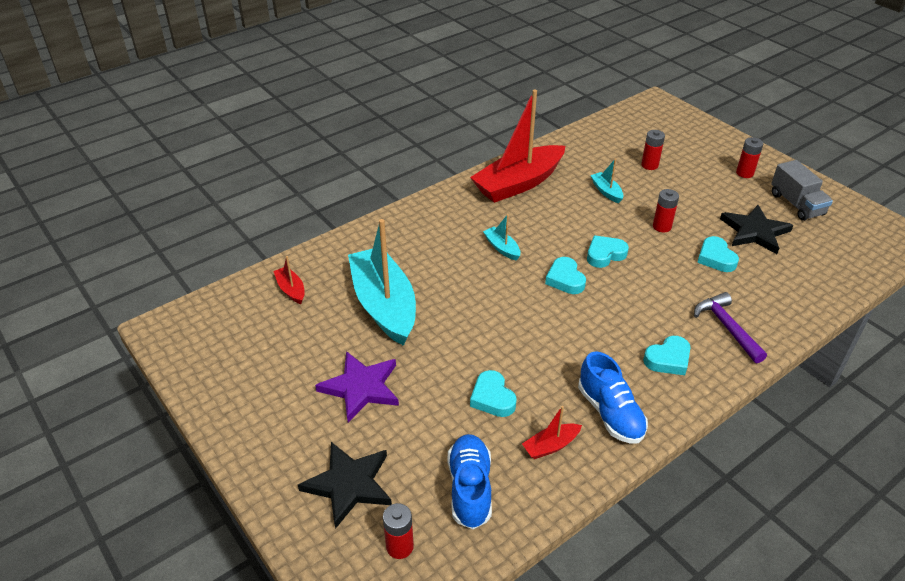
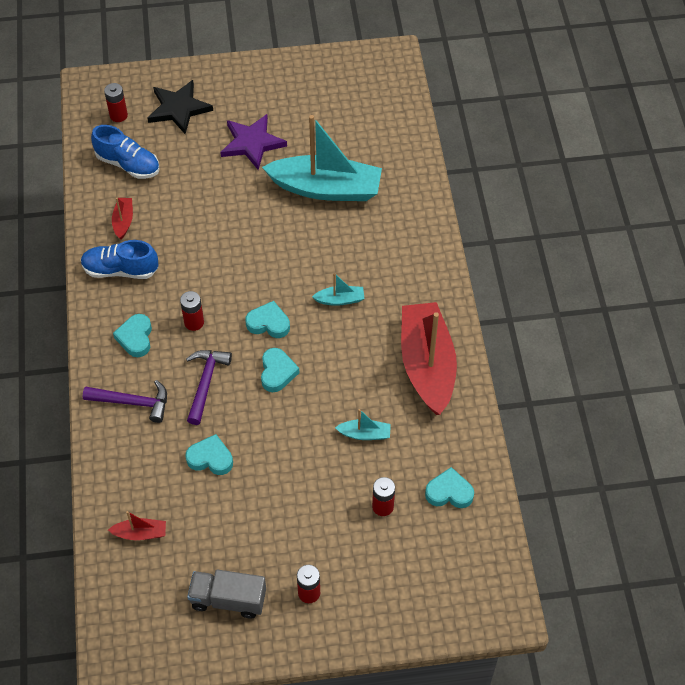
camera: 120 degrees right, 15 degrees up
(291, 290) = (385, 139): red boat -> red boat (140, 533)
(492, 398) = (186, 210): turquoise heart -> turquoise heart (449, 492)
(659, 291) = (205, 383): none -> purple hammer
(662, 226) = (281, 445): red battery -> red battery (194, 322)
(754, 232) = (219, 522): black star -> none

